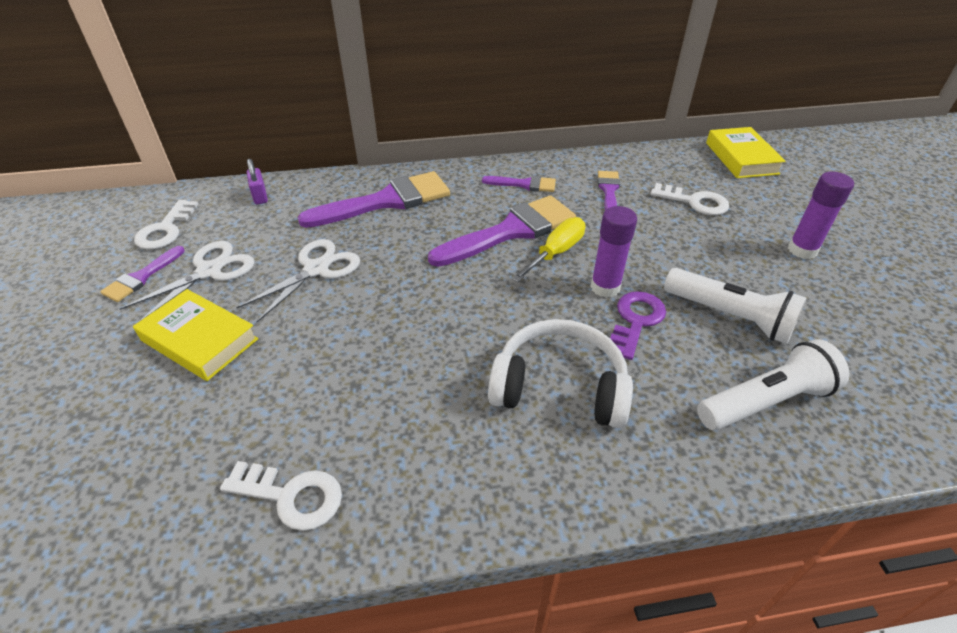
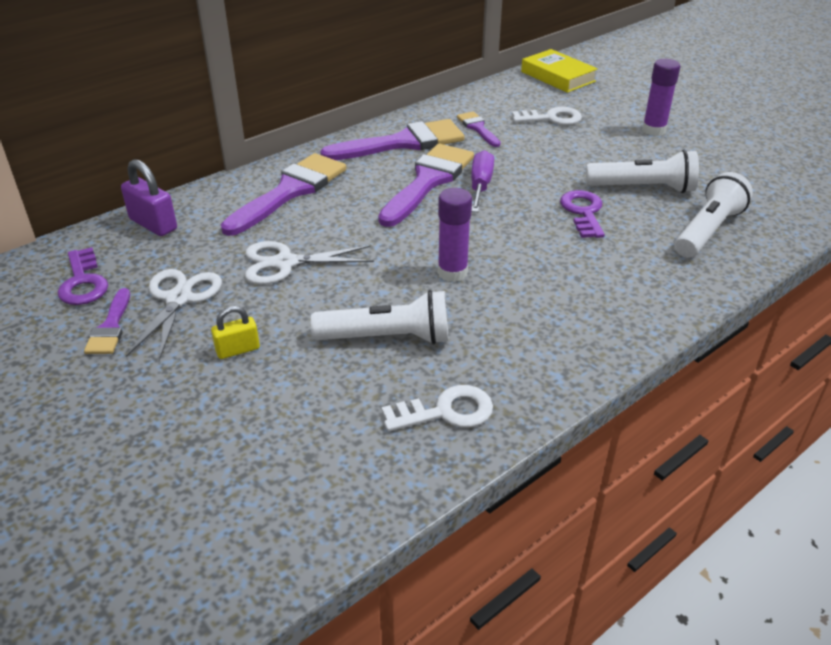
camera: 30 degrees left, 5 degrees down
(165, 230) = (83, 282): white key -> purple key
(200, 340) = (238, 350): yellow book -> yellow padlock
(260, 196) = (153, 224): purple padlock -> purple padlock, size x1.56
(316, 269) = (285, 263): white scissors -> white scissors turned 105 degrees counterclockwise
(321, 384) = (387, 337): none -> white flashlight
(524, 184) = (403, 143): purple brush -> purple brush, size x1.96
(556, 253) = (480, 186): yellow screwdriver -> purple screwdriver
(559, 386) = (570, 271): white headphones -> none
(605, 287) = (541, 198): purple glue stick -> purple glue stick (452, 272)

